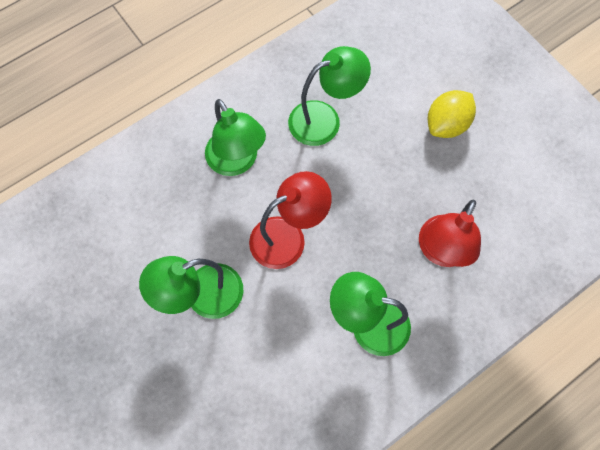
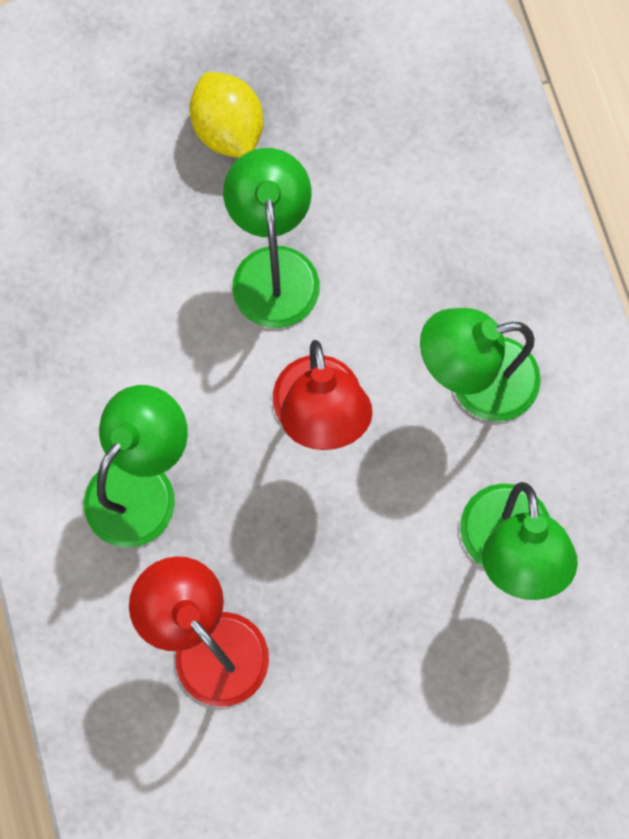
camera: 110 degrees right, 5 degrees up
(446, 124) = (426, 756): yellow lemon -> yellow lemon (228, 131)

